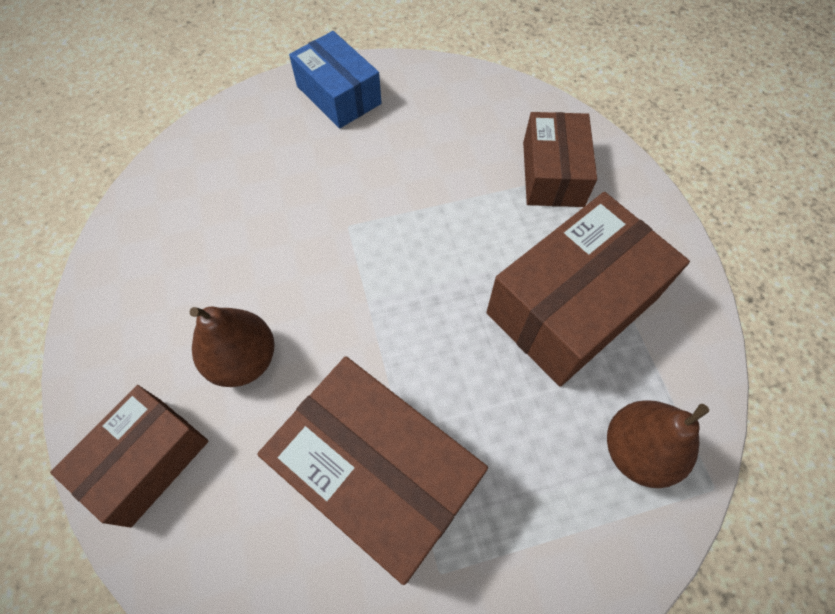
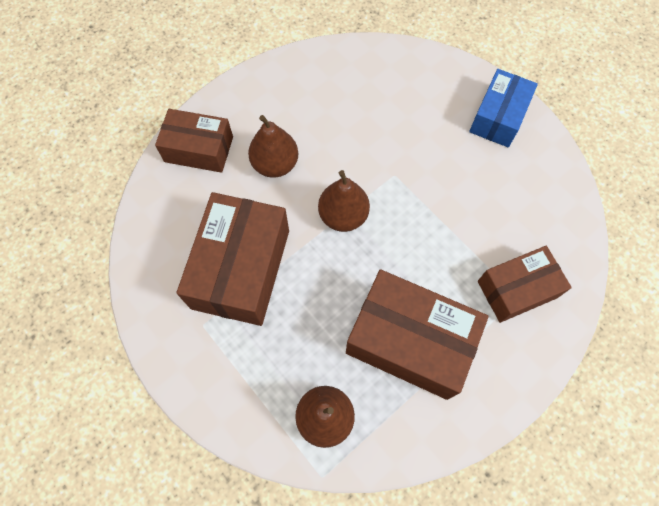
camera: 65 degrees right, 5 degrees up
(370, 307) = (343, 216): none -> brown pear

